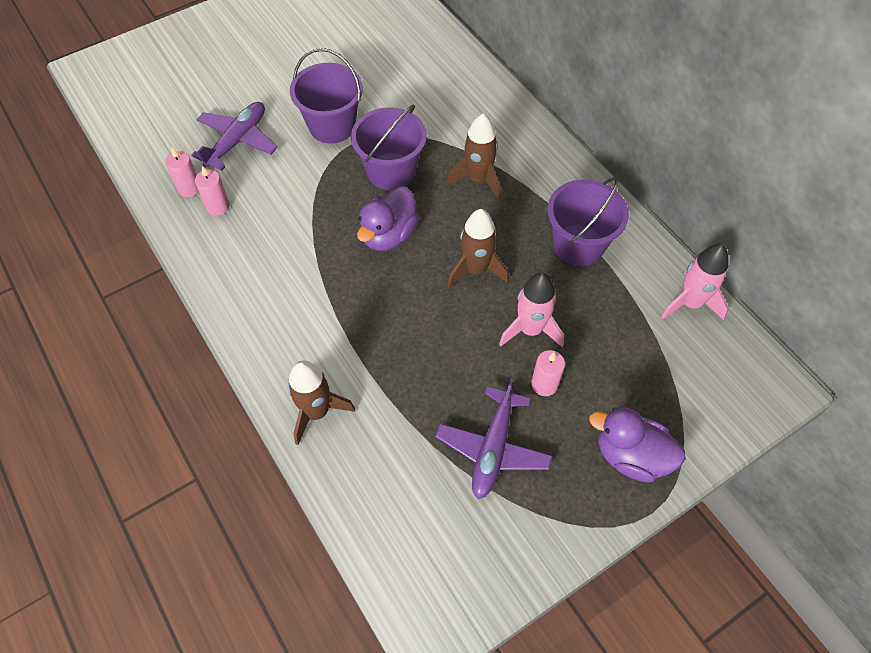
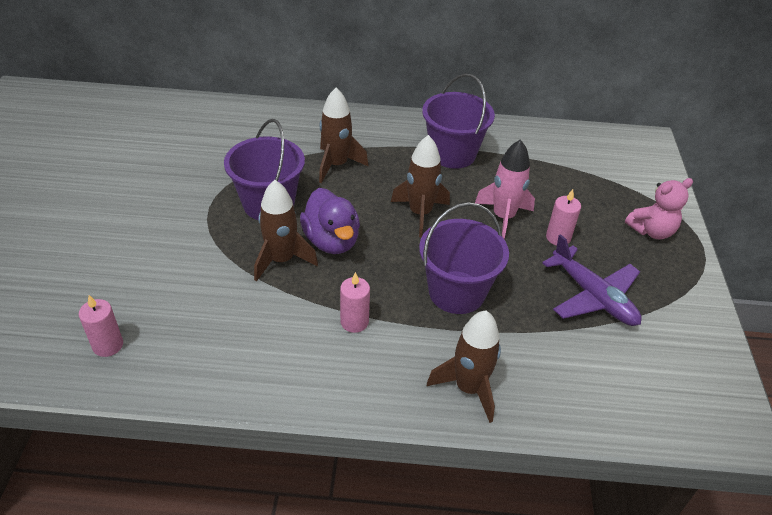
camera: 55 degrees left, 15 degrees down
(218, 206) = (159, 335): pink candle -> pink candle (354, 322)
(237, 141) = (100, 278): purple plane -> none
(332, 126) = (172, 210): purple bucket -> purple bucket (456, 292)
(341, 220) = (281, 260): none -> brown rocket
(631, 456) = (651, 231): purple duck -> pink teddy bear
(690, 303) = (550, 137): pink rocket -> none

